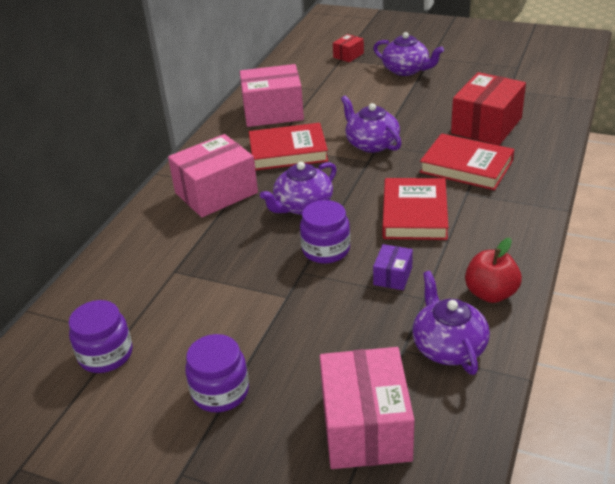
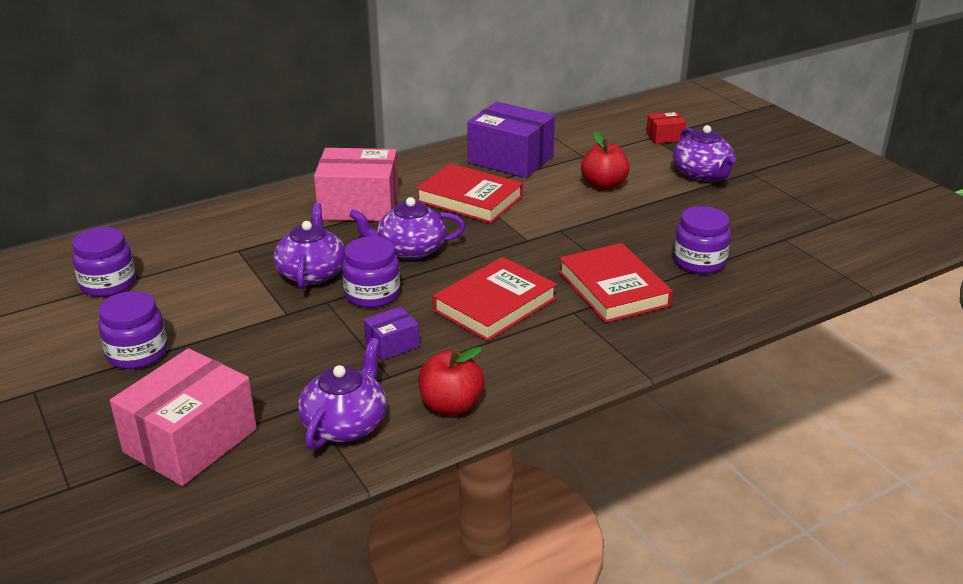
camera: 35 degrees right, 5 degrees down
(273, 112) = (510, 159): pink box -> purple box
(359, 103) = (603, 185): none -> red apple
(371, 144) = (555, 226): purple teapot -> purple teapot (312, 273)
(486, 125) = (699, 261): red box -> purple jar

